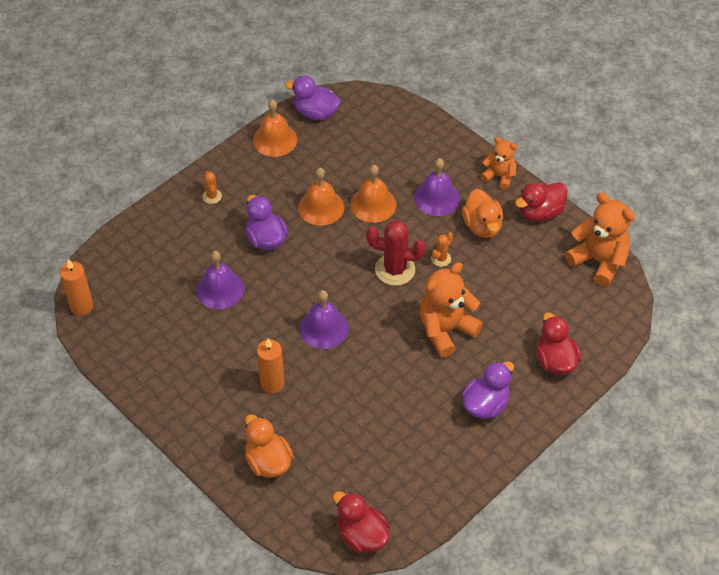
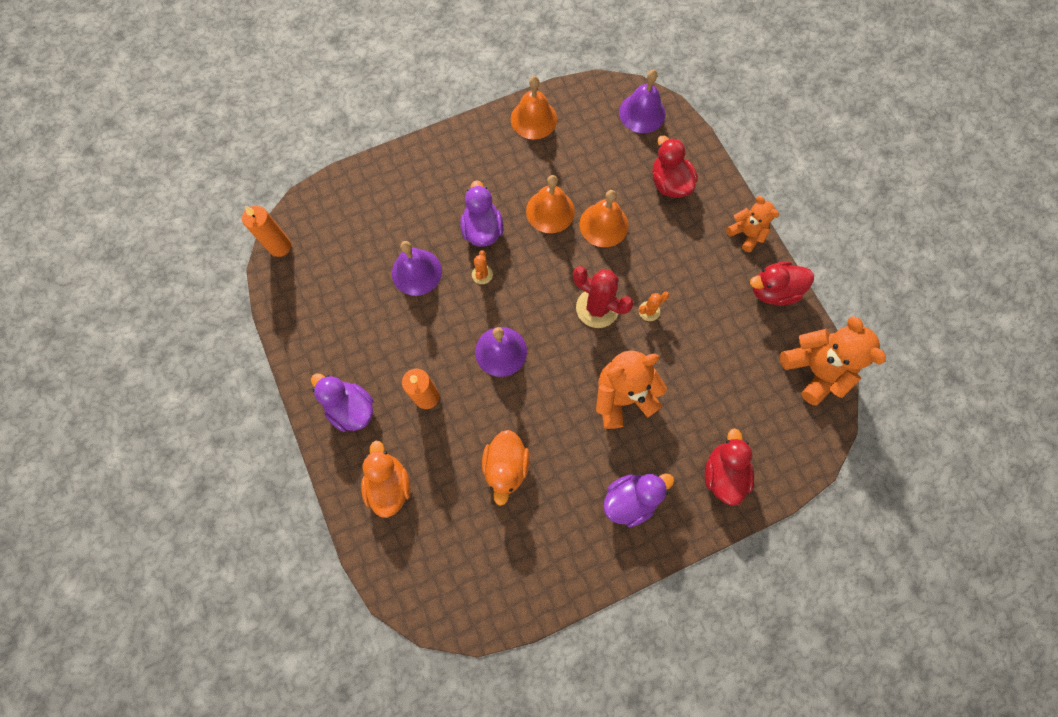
camera: 20 degrees right, 20 degrees up
(212, 196) = (448, 164): orange cactus -> orange cactus (482, 274)
(315, 113) = (585, 101): purple duck -> purple duck (351, 408)
(362, 535) = (448, 605): red duck -> red duck (669, 183)
(436, 198) = (671, 238): purple bell -> purple bell (642, 113)
(482, 226) = (706, 287): orange duck -> orange duck (506, 467)

